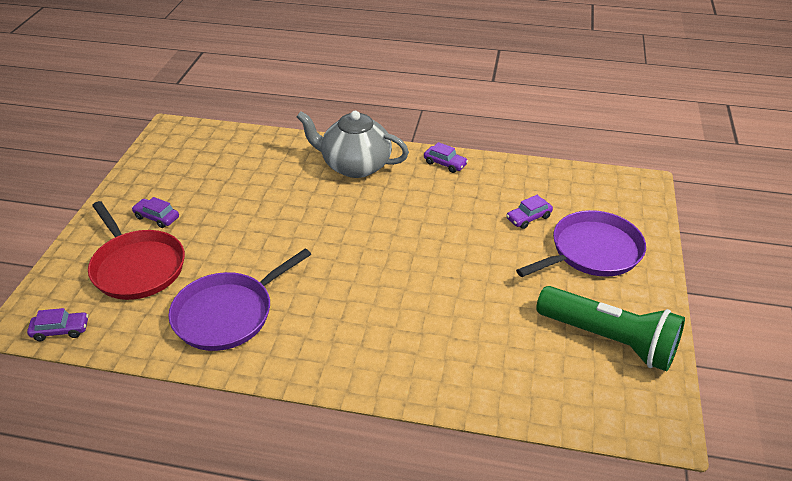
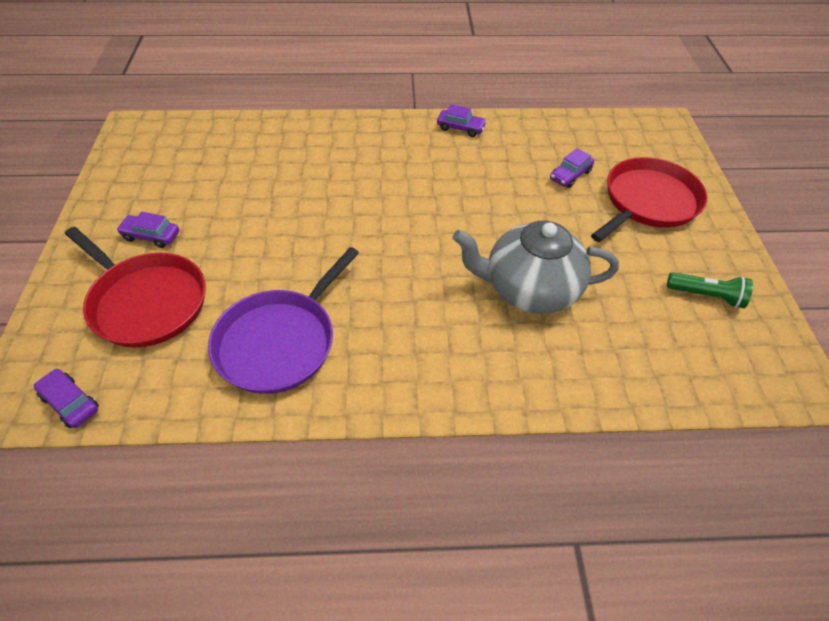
camera: 15 degrees left, 10 degrees up
(60, 330) = (70, 403): purple car -> purple car turned 120 degrees counterclockwise
(355, 166) = (364, 143): grey teapot -> grey teapot (529, 289)
(592, 251) = (648, 202): purple pan -> red pan
(609, 340) = (706, 296): green flashlight -> green flashlight, size x0.49

